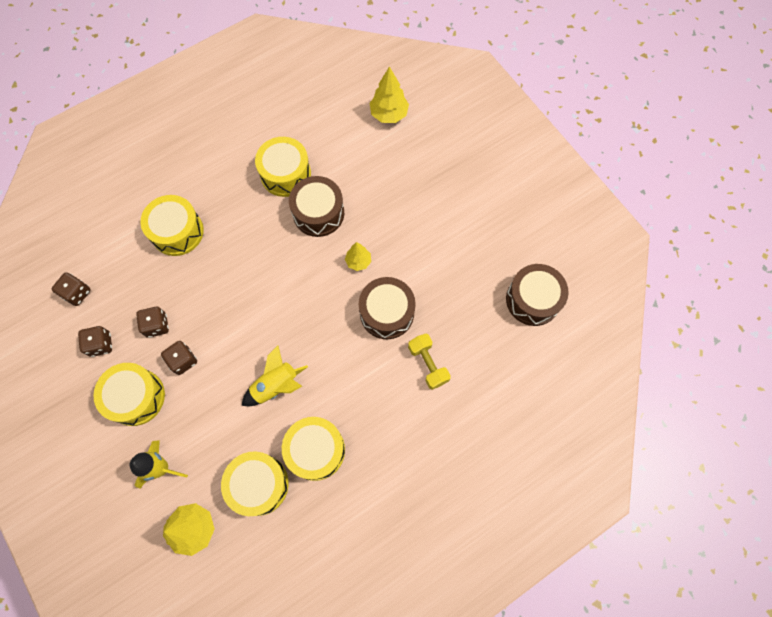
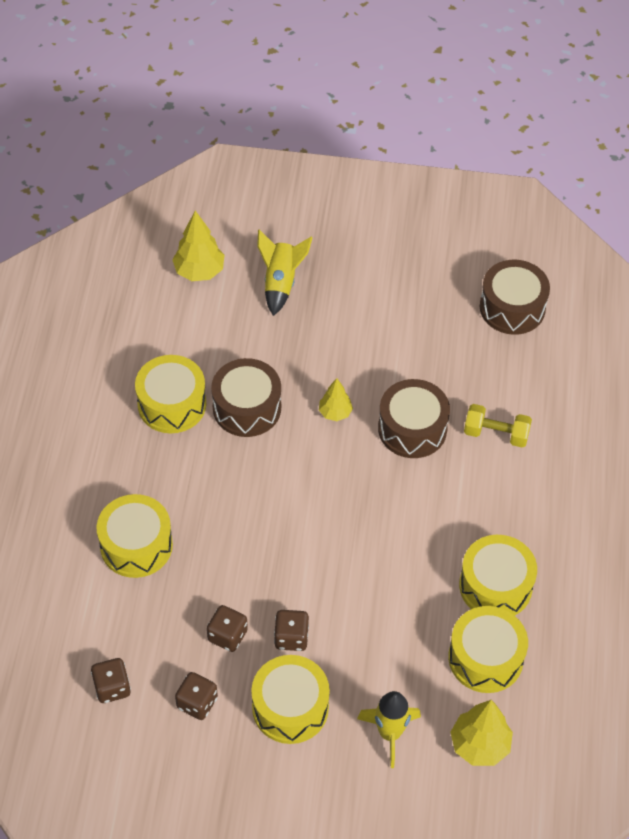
camera: 50 degrees left, 15 degrees down
(276, 385) = (397, 573): yellow rocket -> yellow rocket (281, 282)

